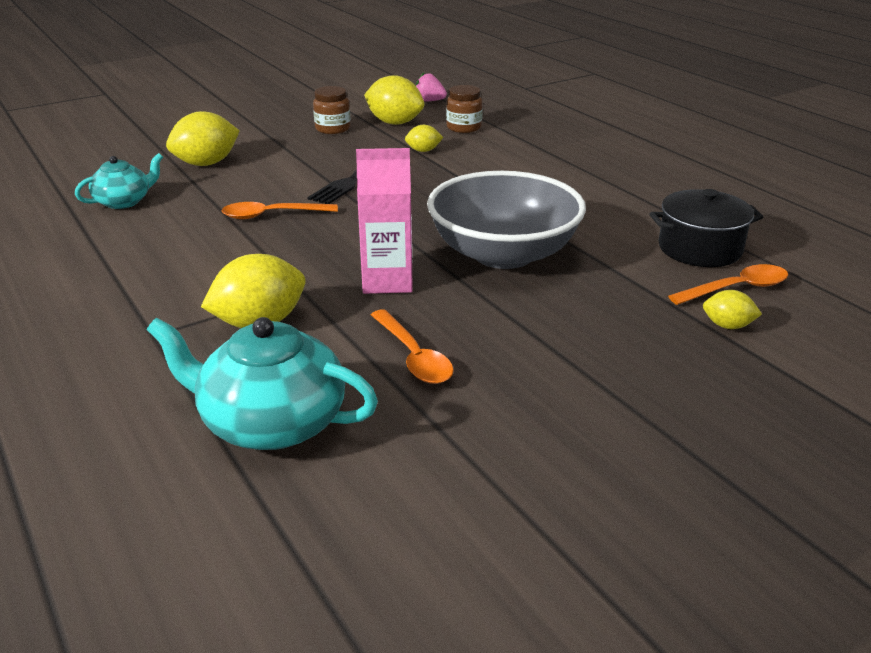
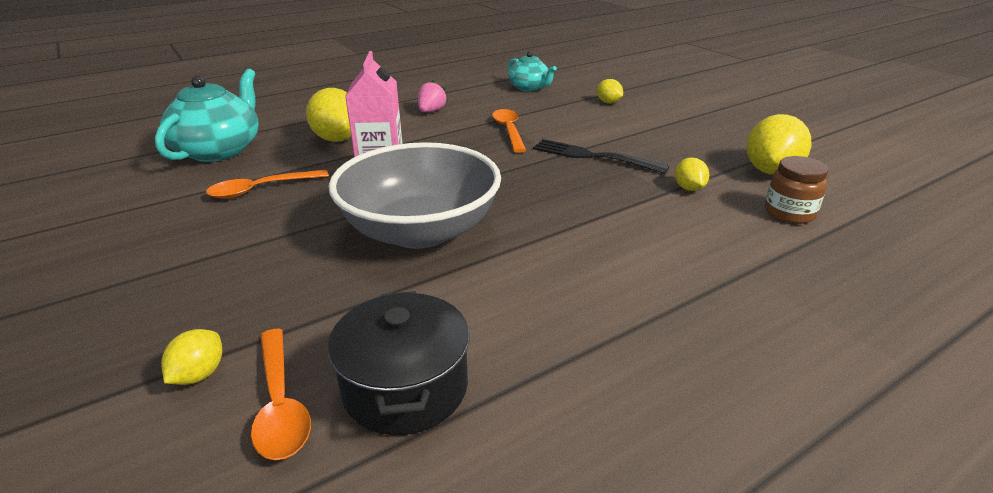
camera: 90 degrees right, 0 degrees up
(206, 163) = (608, 102): yellow lemon -> yellow lemon, size x0.53
(333, 129) = (726, 142): brown jar -> none
(429, 101) = (876, 190): pink strawberry -> pink strawberry (431, 111)

